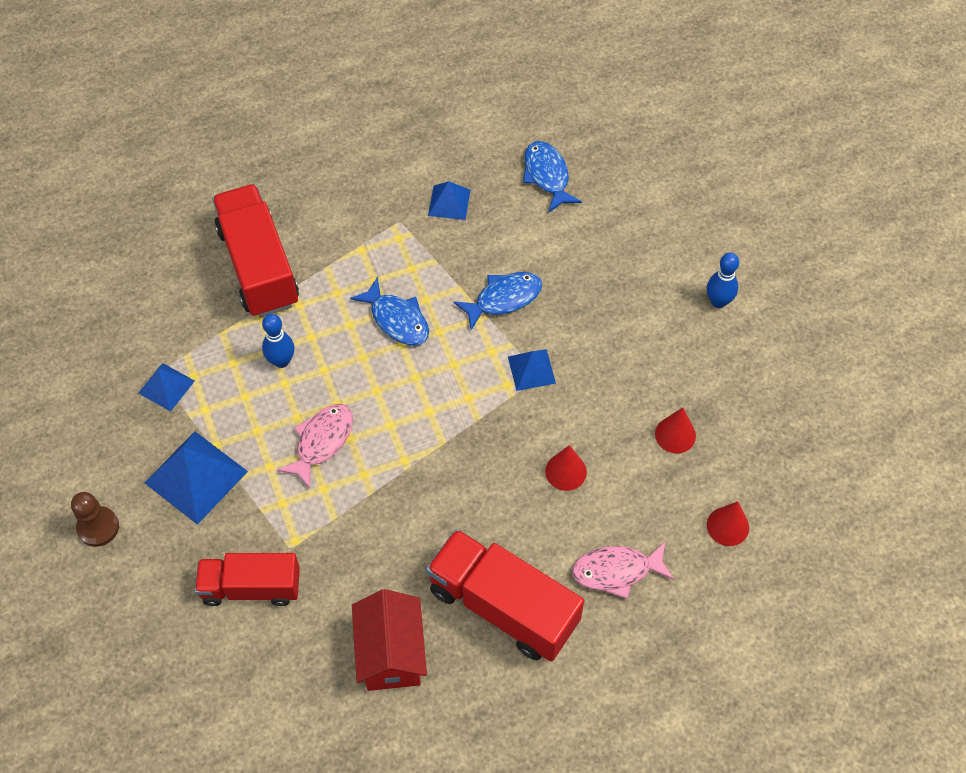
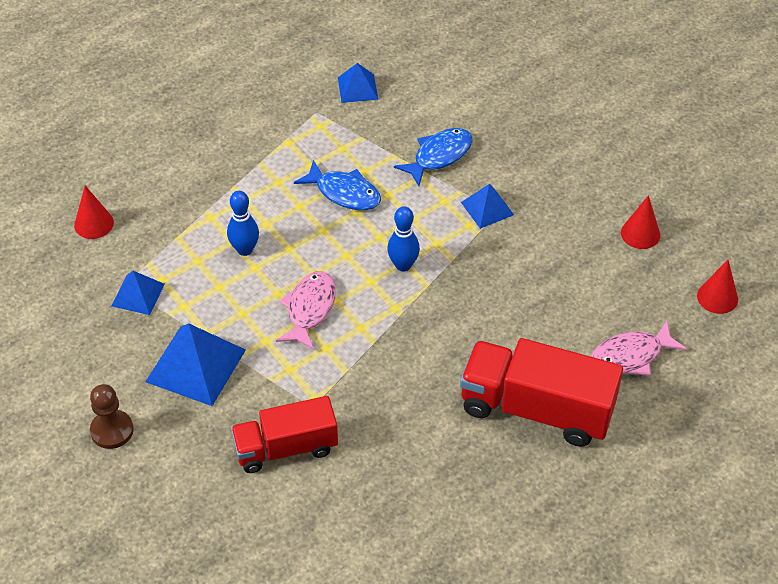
camera: 15 degrees left, 10 degrees down
(258, 266) = (193, 175): red truck -> none
(391, 653) = (445, 474): red house -> none
(547, 175) = (441, 50): blue fish -> none
(566, 471) = (551, 285): red cone -> red cone (94, 224)
(718, 301) = (636, 120): blue bowling pin -> blue bowling pin (403, 265)

